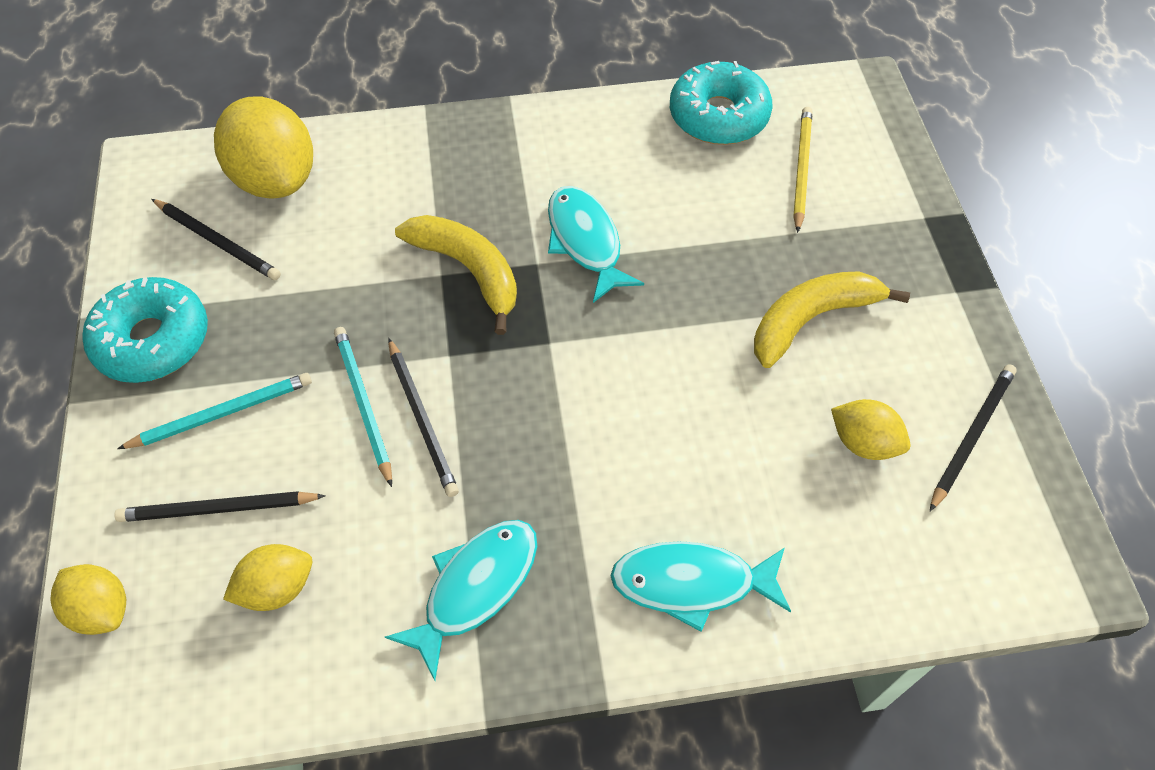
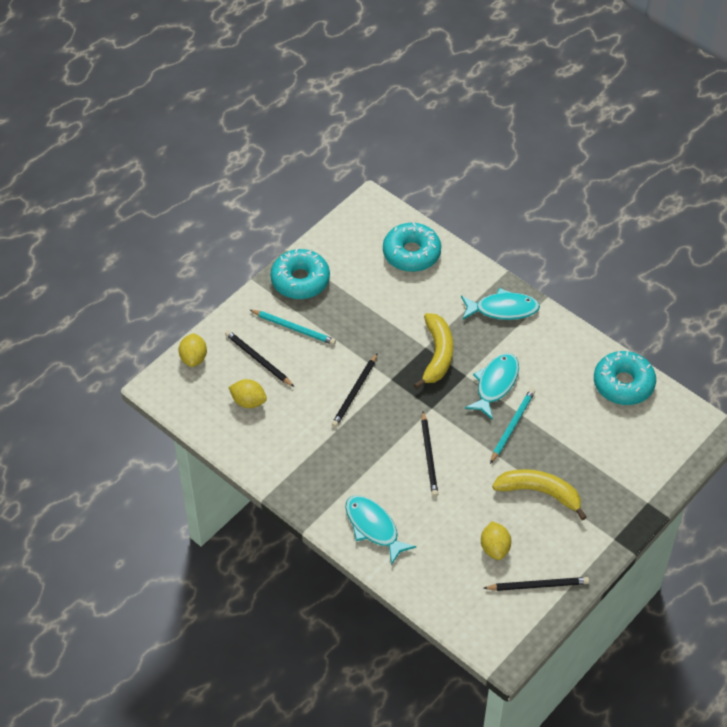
camera: 50 degrees right, 5 degrees down
(217, 241) = (362, 261): black pencil -> black pencil (429, 456)
(276, 179) = (411, 253): yellow lemon -> turquoise donut
(363, 404) = (342, 369): turquoise pencil -> turquoise pencil (512, 426)
(475, 588) = (306, 461): turquoise fish -> turquoise fish (503, 309)
(801, 169) = (625, 437): yellow pencil -> none

